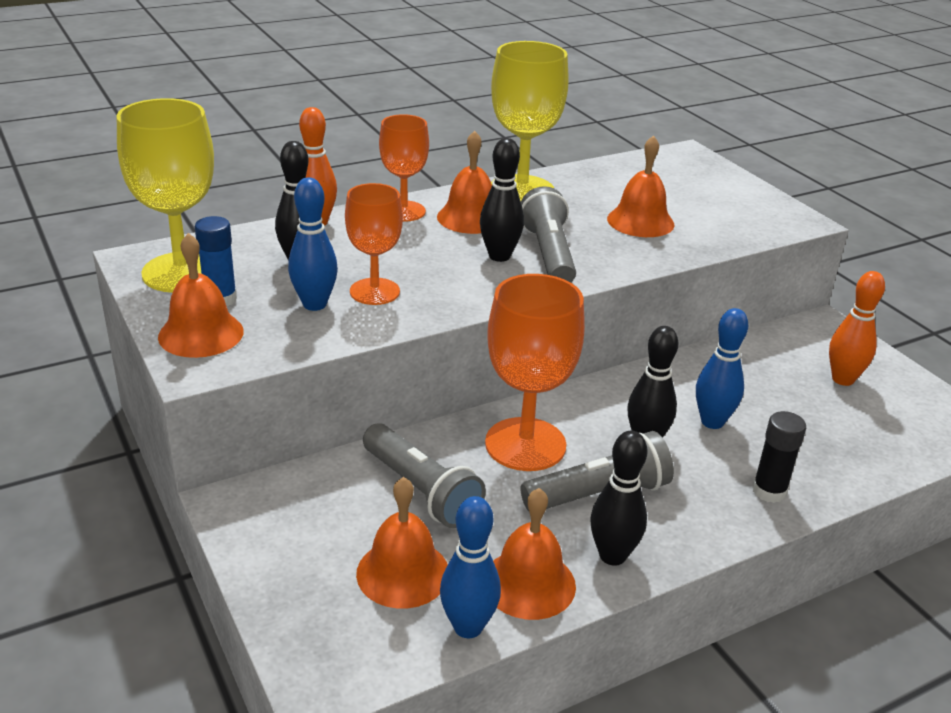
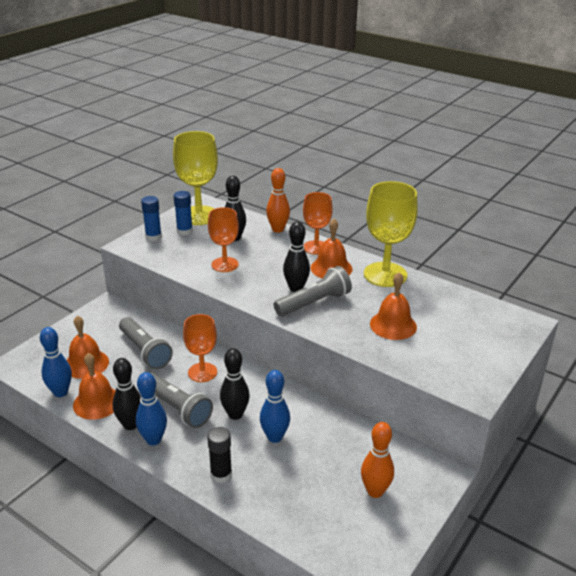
camera: 65 degrees right, 0 degrees up
(201, 334) = (153, 237): orange bell -> blue glue stick
(314, 304) = (199, 253): blue bowling pin -> blue bowling pin (153, 440)
(421, 490) = (145, 351): grey flashlight -> grey flashlight turned 60 degrees counterclockwise
(525, 444) = (202, 372): orange goblet -> orange goblet, size x0.63

